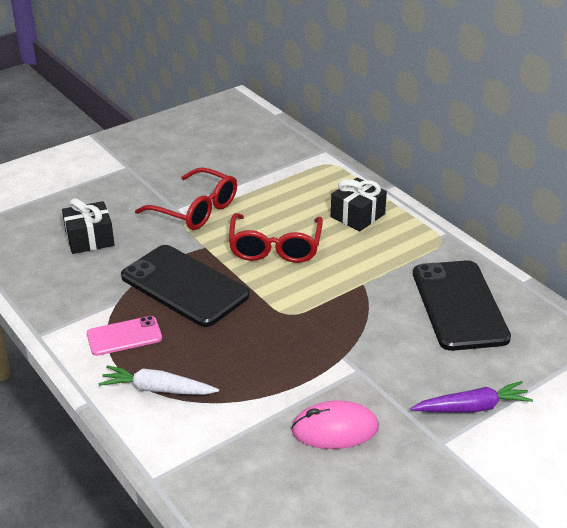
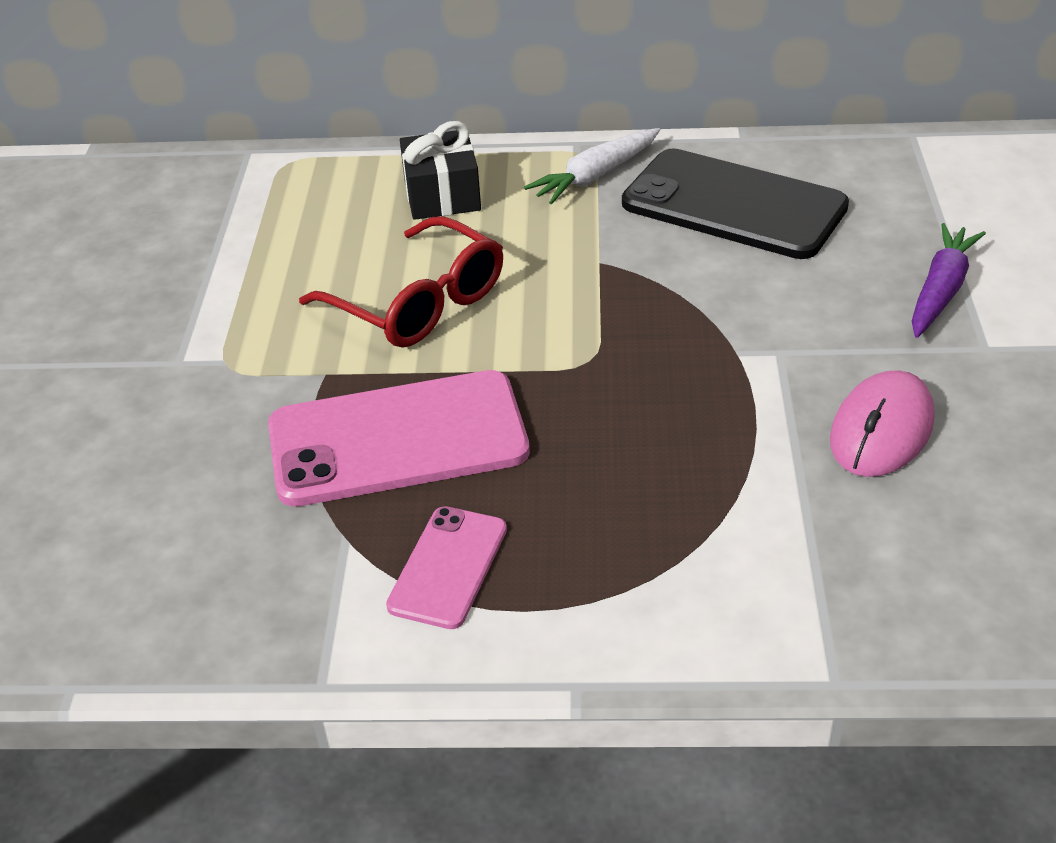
camera: 50 degrees left, 5 degrees up
(90, 239) = (126, 499): black gift -> none
(157, 389) = (623, 583): white carrot -> white carrot (595, 176)
(184, 286) = (397, 439): black phone -> pink phone
(196, 210) = (216, 340): red glasses -> none

